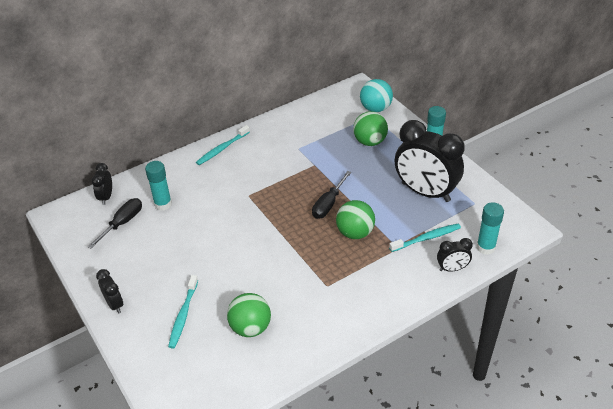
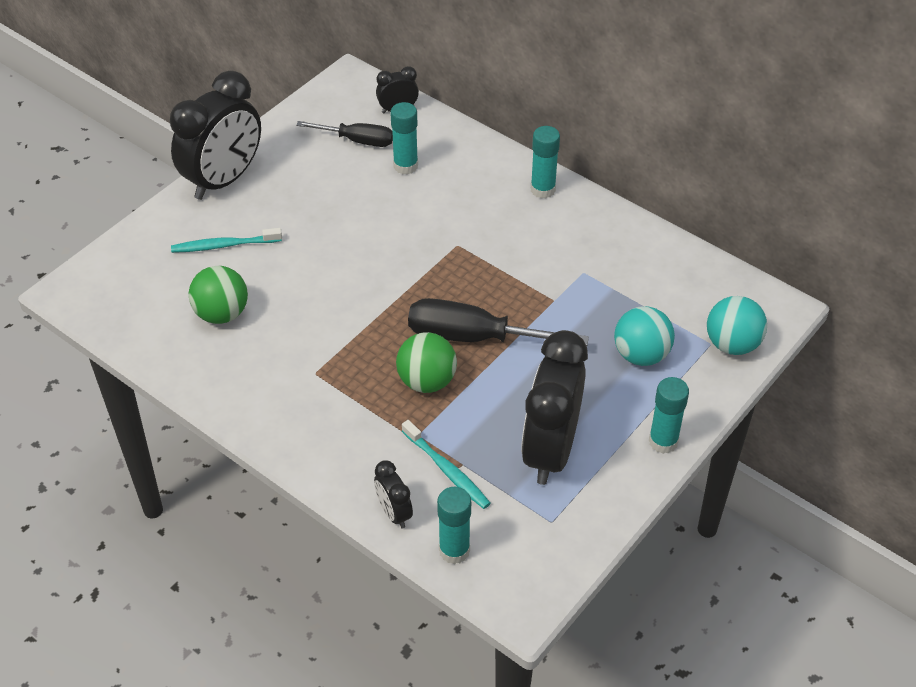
camera: 70 degrees right, 5 degrees up
(114, 304) = (224, 180): black clock -> black clock, size x2.19
(222, 148) = (543, 189): turquoise toothbrush -> turquoise glue stick
(328, 204) = (475, 337): black screwdriver -> black screwdriver, size x1.60
(370, 142) = (641, 355): green ball -> turquoise ball

